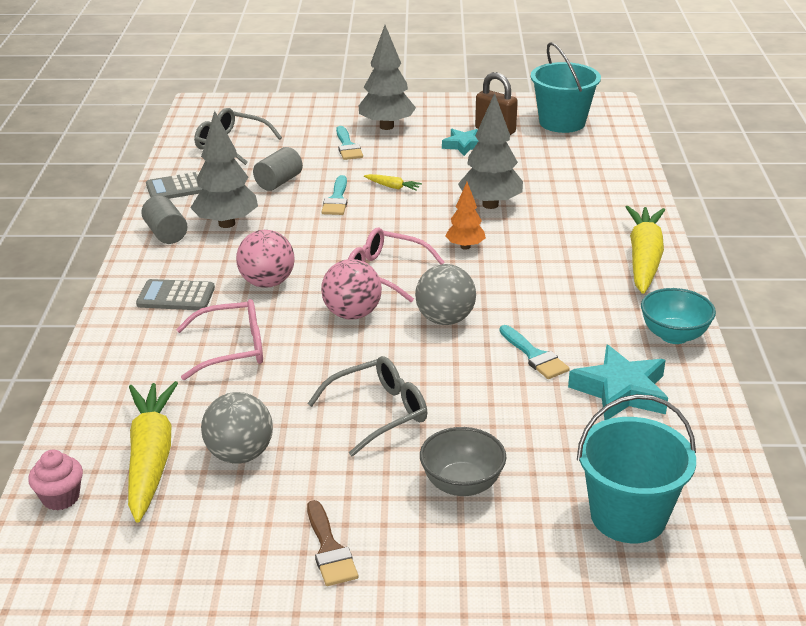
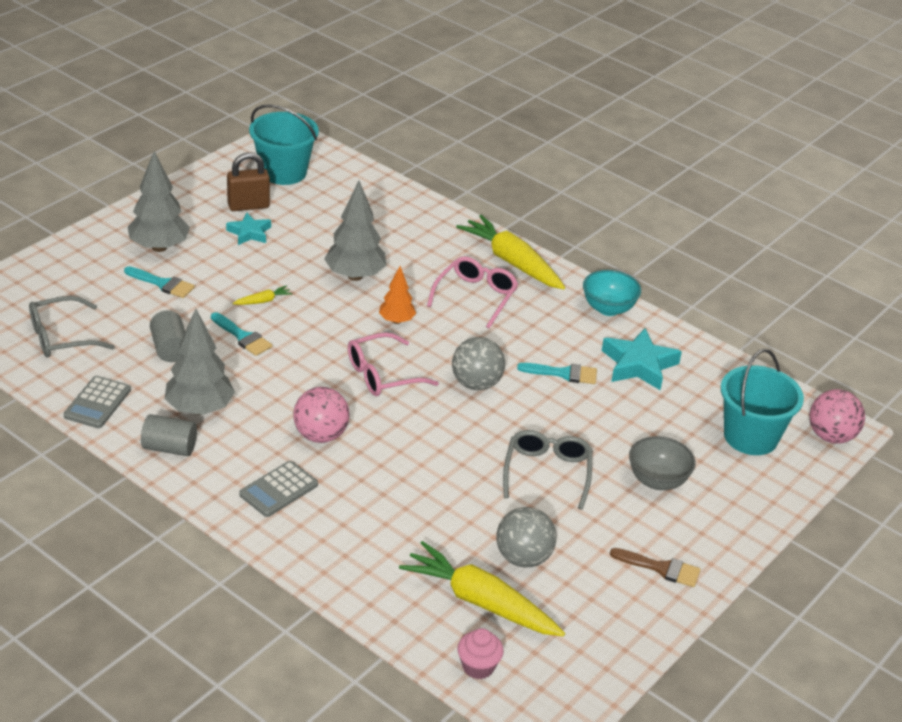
camera: 55 degrees left, 5 degrees up
(232, 349) = (390, 498): pink glasses -> pink glasses (475, 296)
(352, 314) = (416, 419): pink ball -> pink ball (831, 436)

